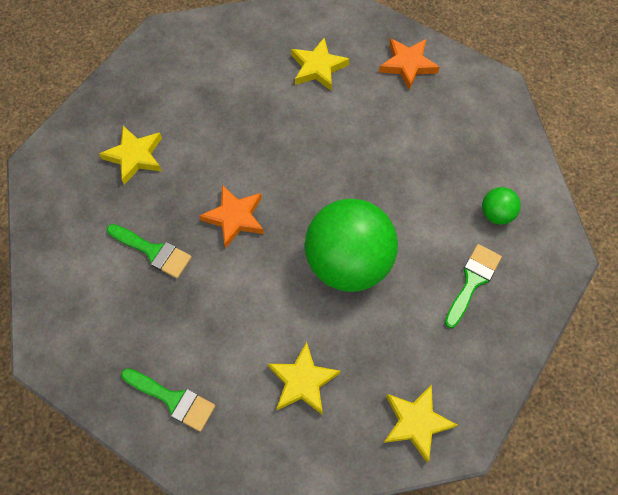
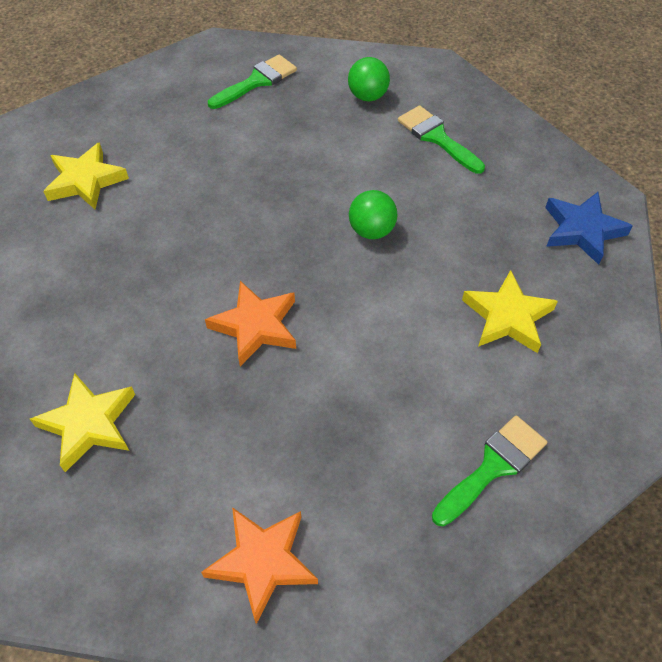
camera: 70 degrees left, 10 degrees down
(153, 251) = (260, 437): green brush -> green brush (257, 81)
(348, 263) = (371, 231): green ball -> green ball, size x0.43
(408, 65) = (140, 103): orange star -> orange star (263, 562)
(416, 422) = (582, 230): yellow star -> blue star

